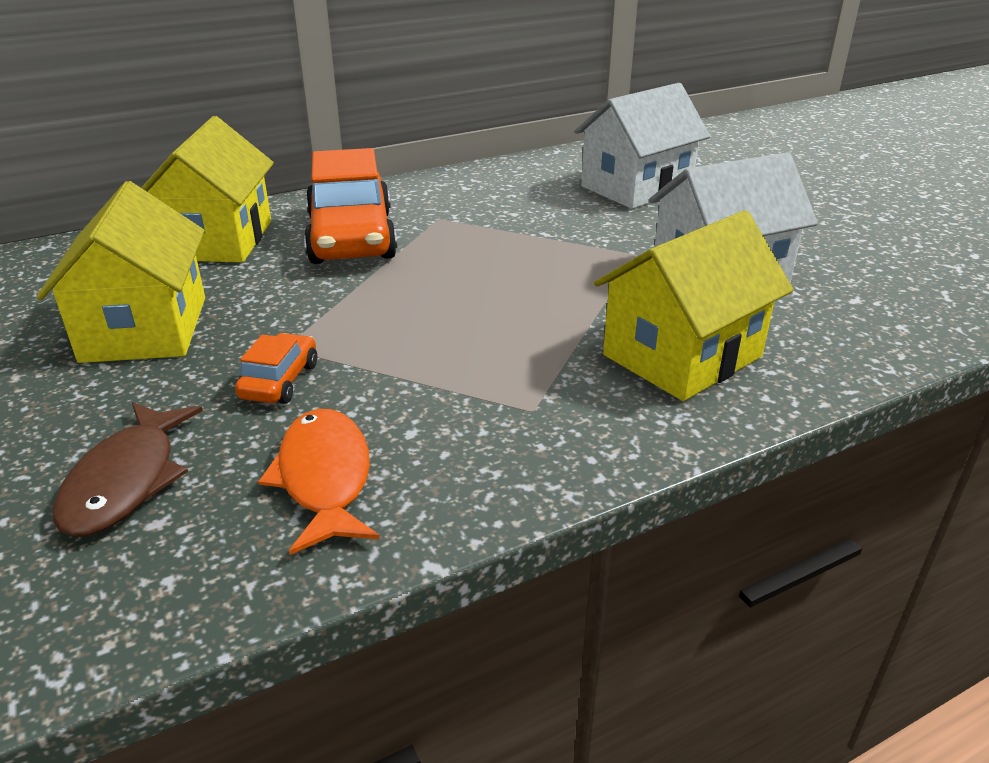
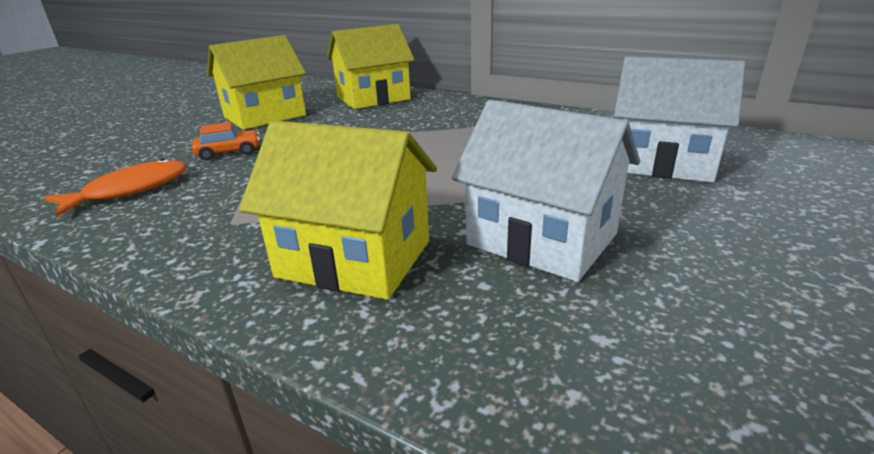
camera: 60 degrees right, 5 degrees down
(127, 481) = (122, 155): brown fish -> none
(351, 238) = (416, 117): orange car -> none

